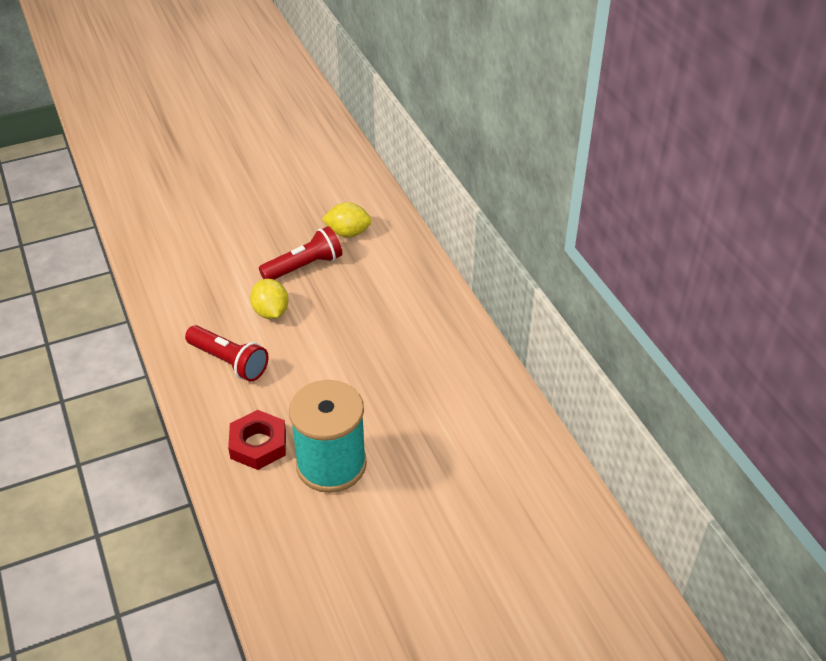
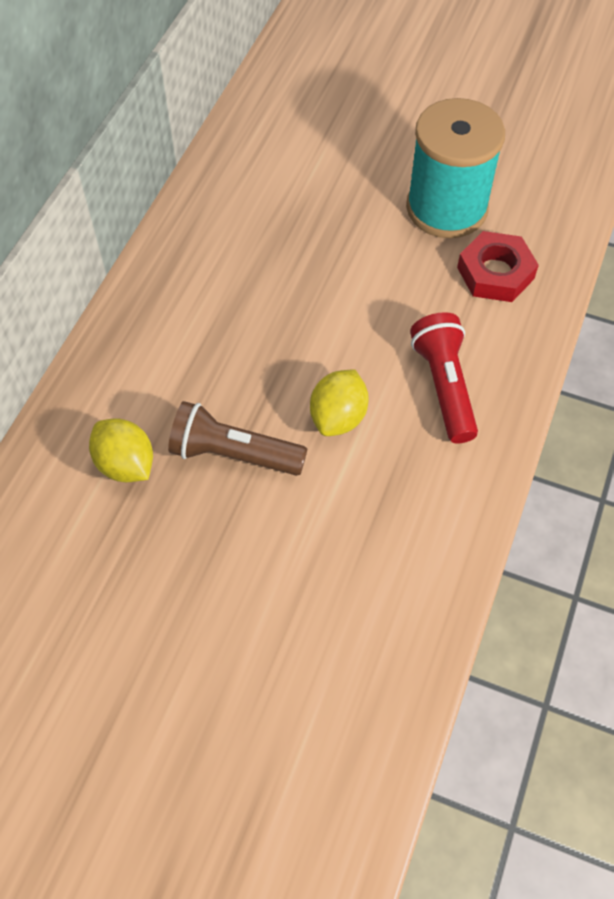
camera: 135 degrees left, 15 degrees up
(304, 266) = (233, 454): red flashlight -> brown flashlight

